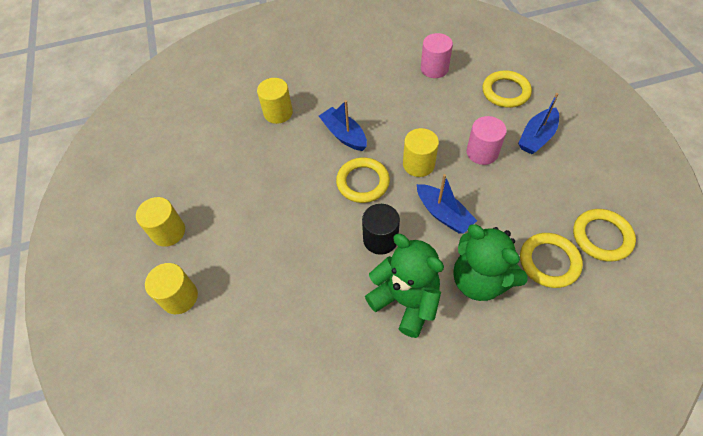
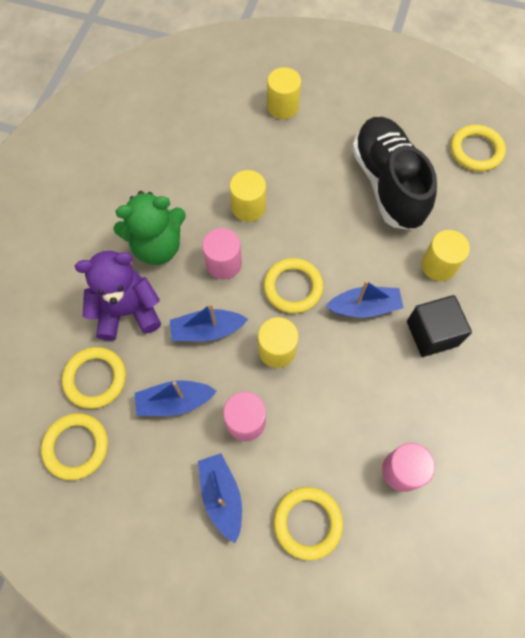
camera: 120 degrees right, 10 degrees up
(155, 136) = (476, 151): none -> yellow ring
(168, 232) = (351, 121): yellow cylinder -> yellow cylinder (248, 207)
(223, 173) = (388, 183): none -> black shoe
(334, 94) = (432, 333): none -> black cube
(380, 239) = (223, 263): black cylinder -> pink cylinder
(480, 280) = (127, 311): green teddy bear -> purple teddy bear
(511, 199) = (174, 401): none -> blue boat

